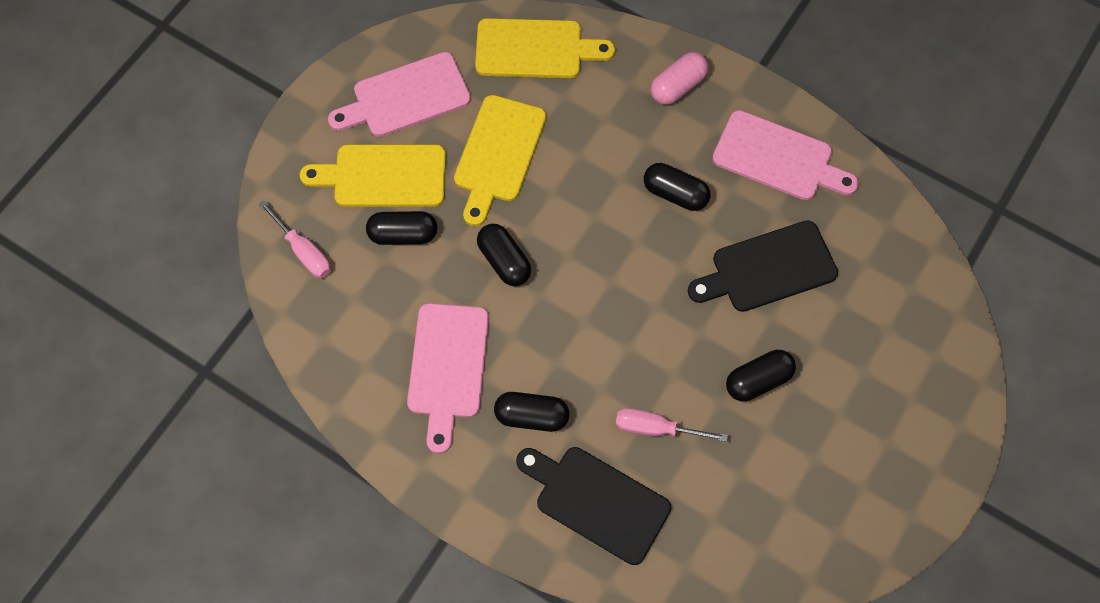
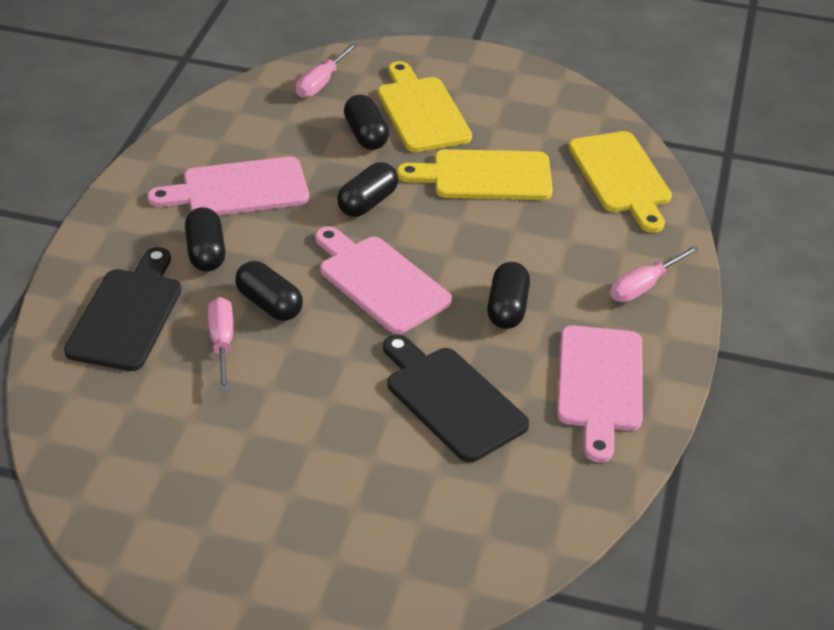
camera: 70 degrees right, 25 degrees down
(406, 97) = (514, 107): pink cutting board -> pink cutting board (380, 281)
(677, 86) = (643, 287): pink capsule -> pink screwdriver
(758, 380) = (307, 415): black capsule -> black capsule (269, 304)

